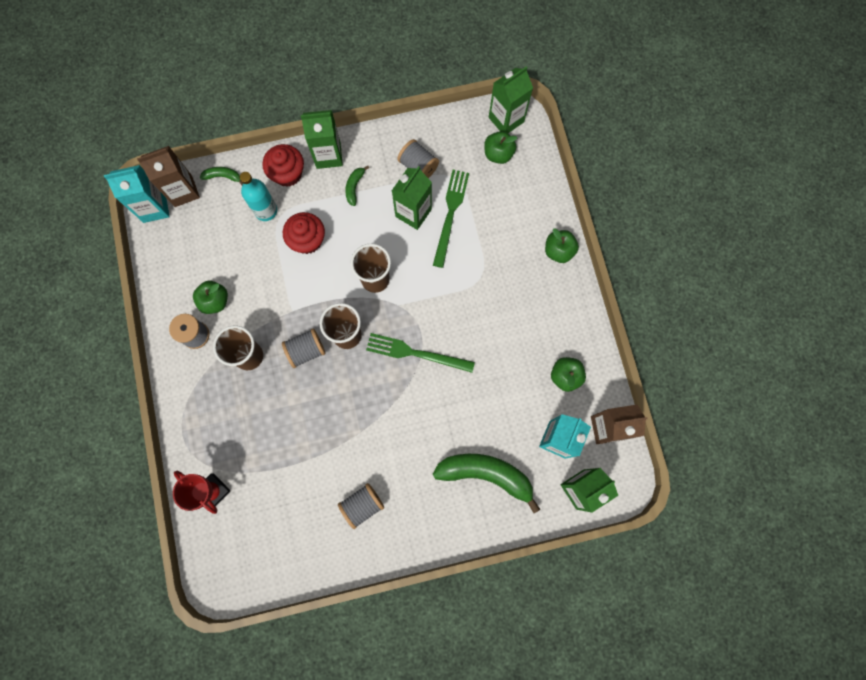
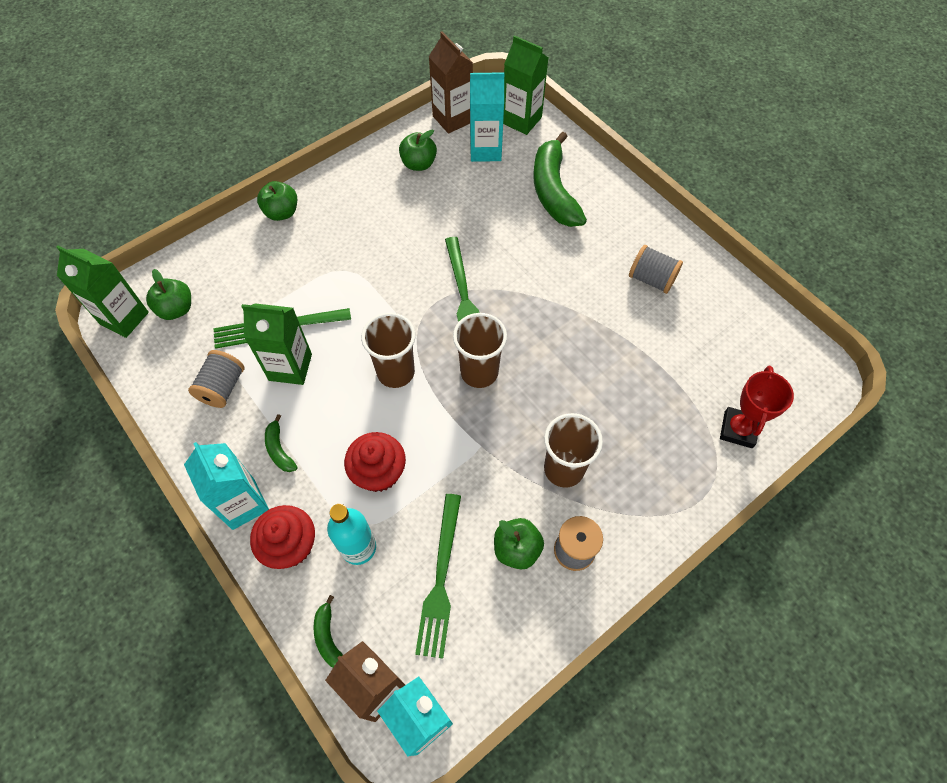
camera: 115 degrees left, 15 degrees down
(222, 249) = (440, 579): none -> green fork
(306, 351) = (521, 407): grey spool -> none
(328, 155) = (243, 503): green carton -> turquoise carton
(354, 187) = (279, 449): green banana -> green banana turned 75 degrees clockwise

